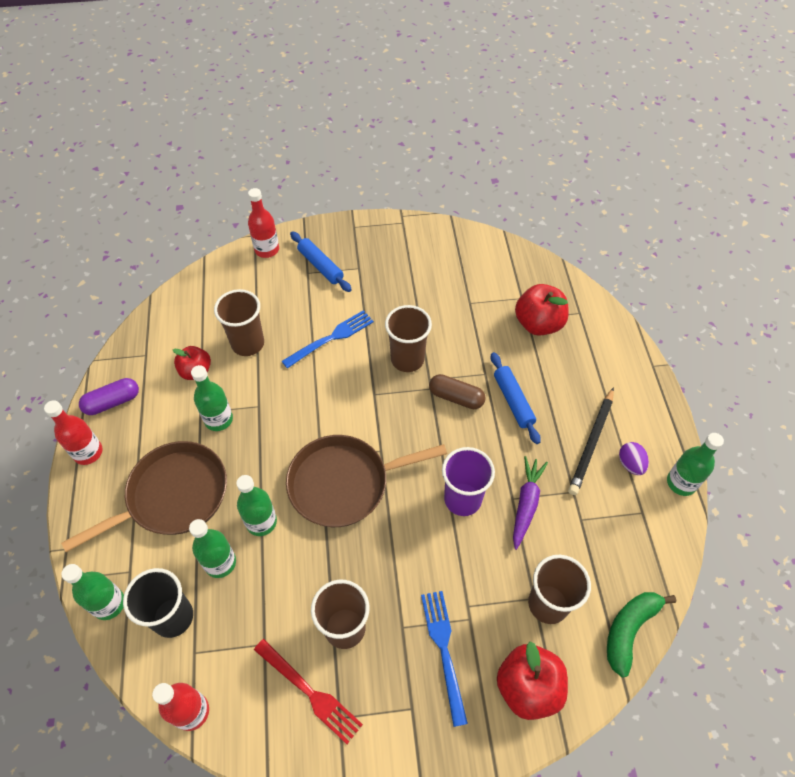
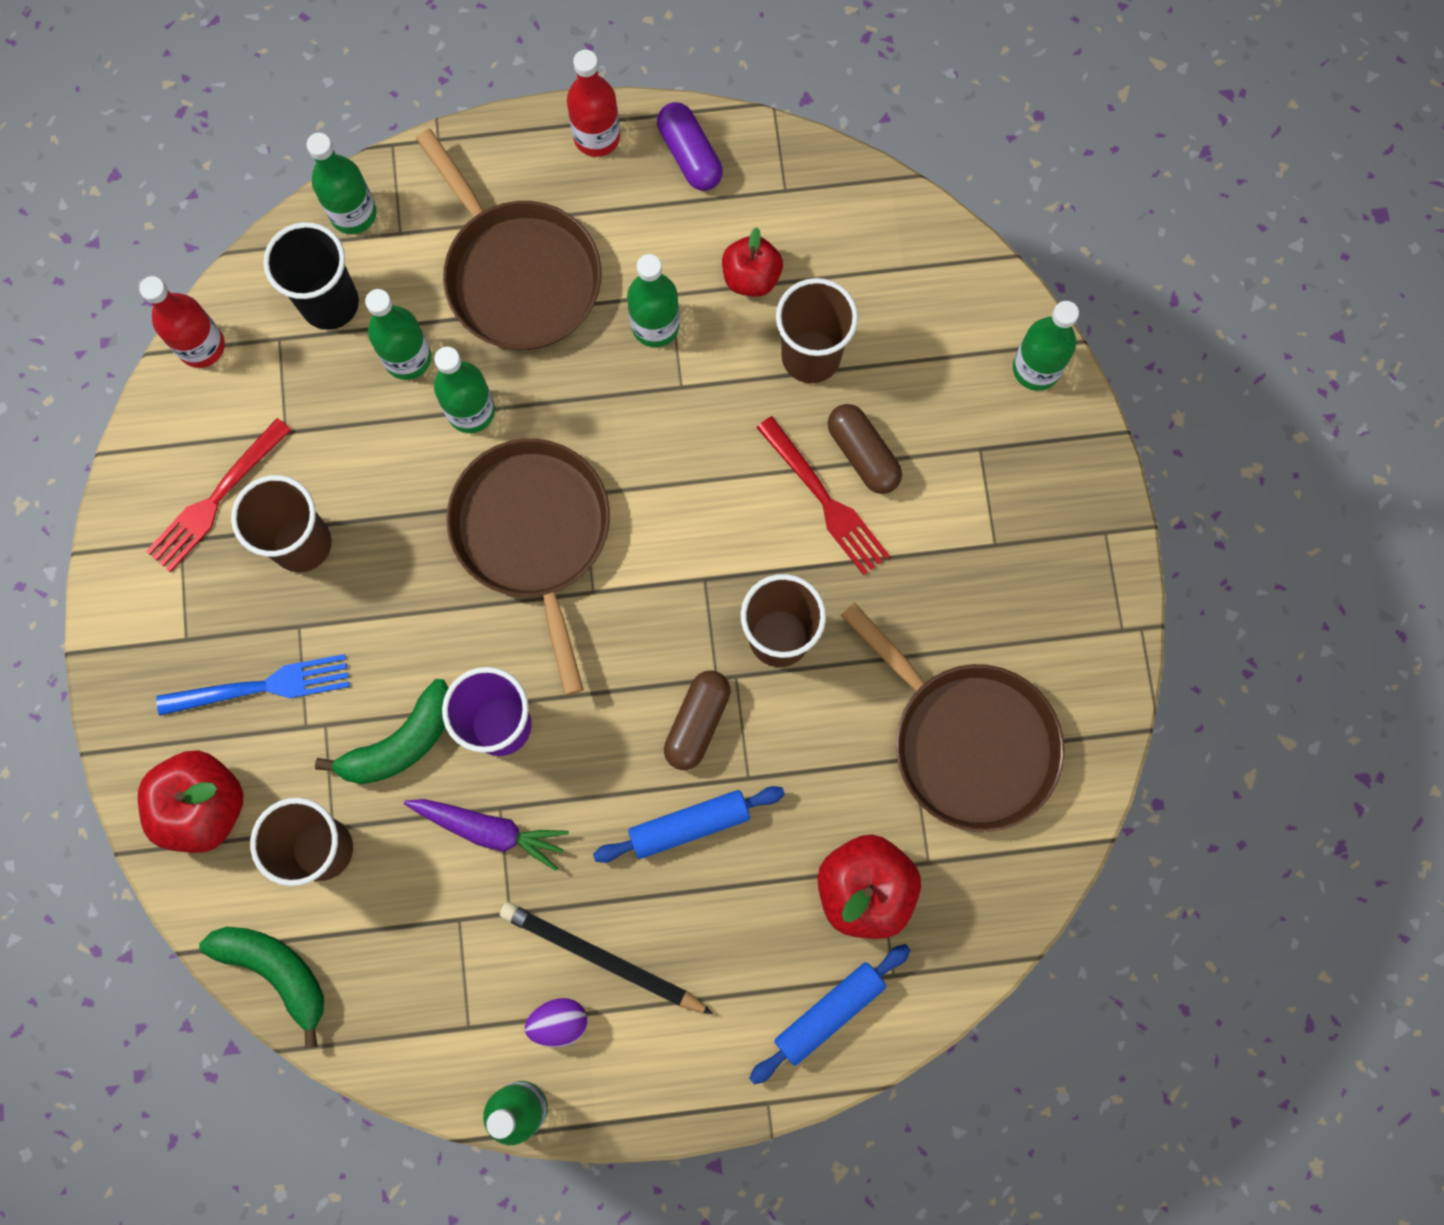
camera: 90 degrees right, 20 degrees up
(267, 250) = (1036, 369): red bottle -> green bottle
(306, 321) = (863, 454): none -> brown capsule
(320, 266) = (997, 472): blue rolling pin -> blue rolling pin (829, 1012)
(331, 338) = (825, 501): blue fork -> red fork
(460, 281) = (968, 741): none -> brown pan
(476, 557) = (401, 742): none -> green banana

